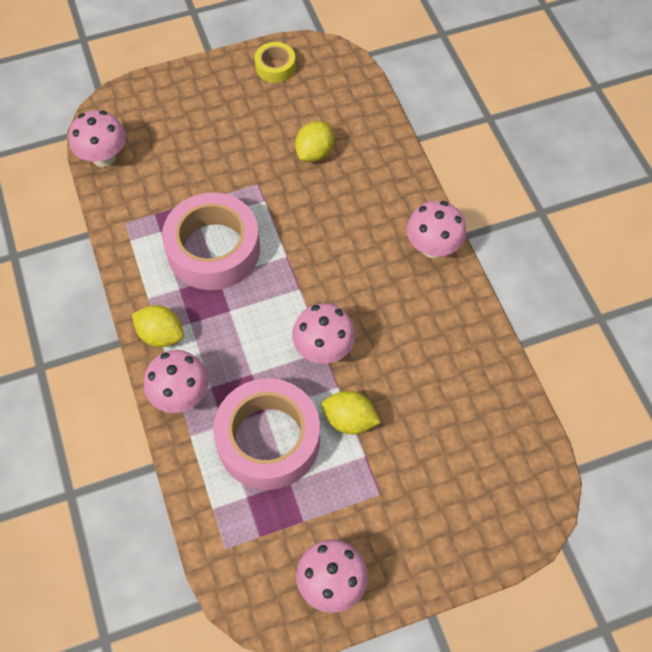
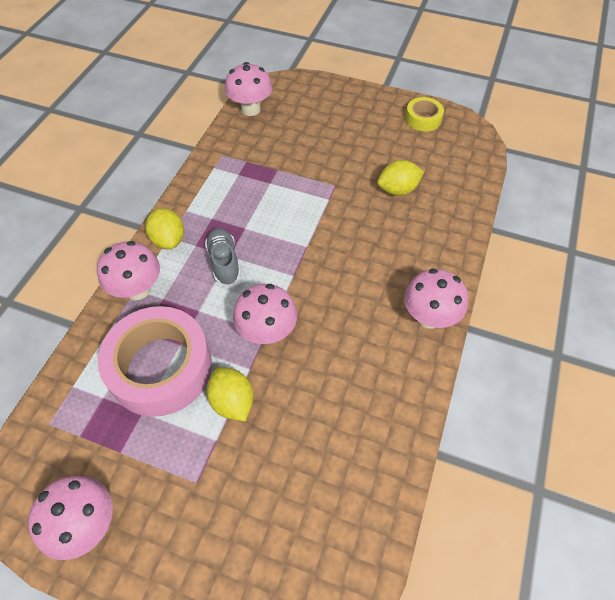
camera: 40 degrees right, 5 degrees down
(213, 249) = (260, 208): pink tape -> none
(231, 319) = (224, 262): none -> grey shoe

